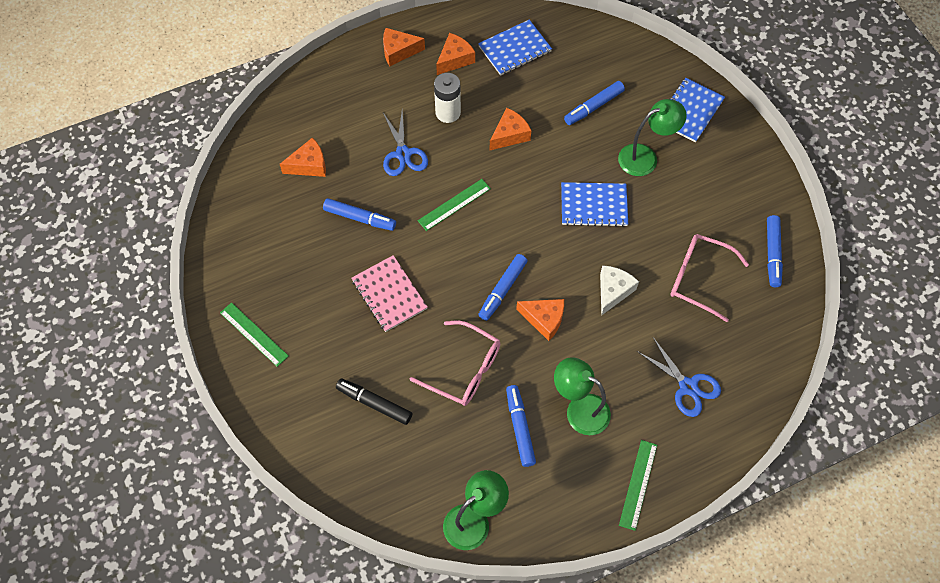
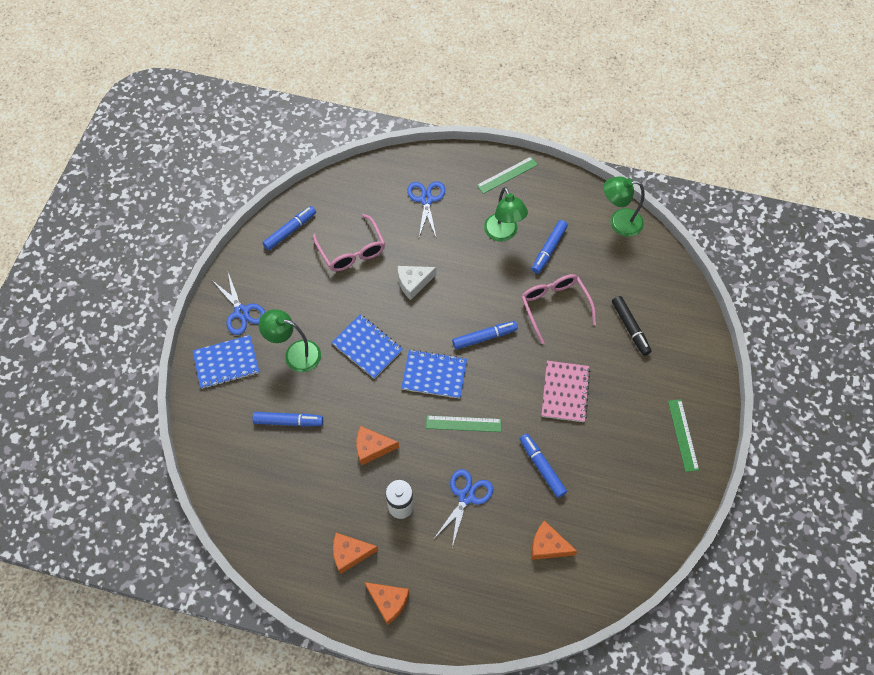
camera: 140 degrees left, 0 degrees up
(514, 49) = (294, 523): blue notebook -> blue notebook (434, 375)
(544, 319) = (475, 299): orange cheese -> none
(726, 156) = (241, 312): none -> blue scissors

